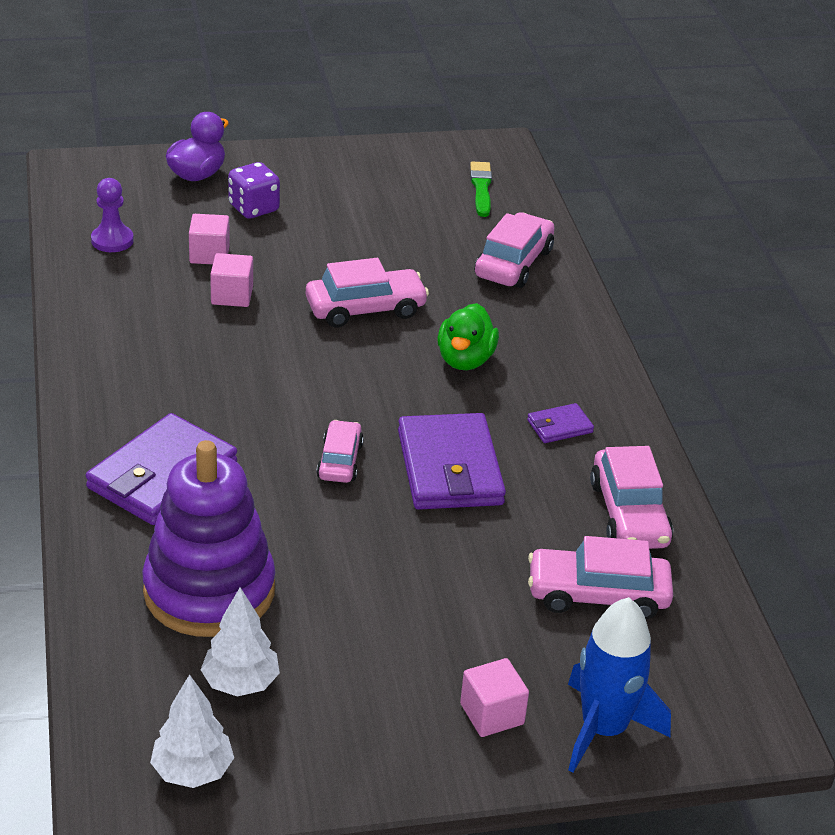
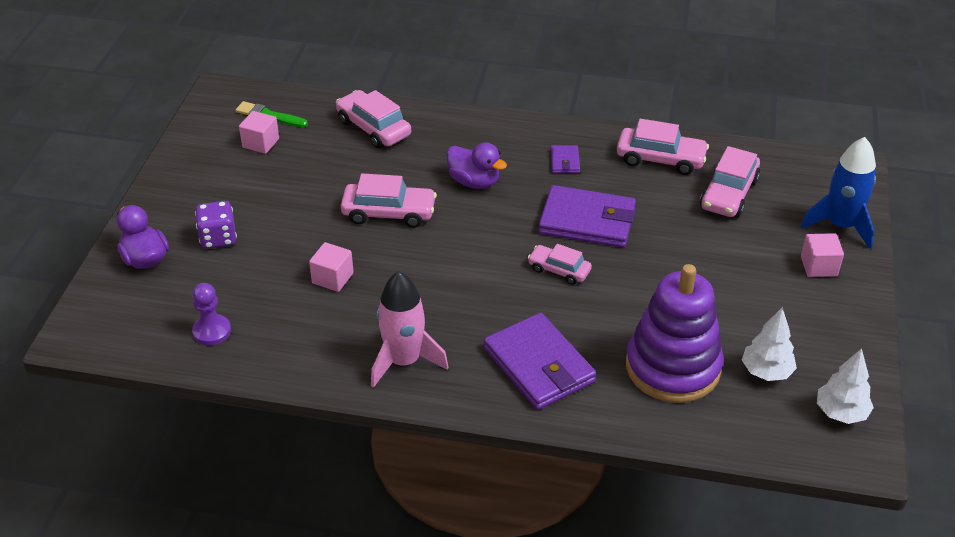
camera: 65 degrees left, 5 degrees up
(124, 374) = (404, 361): none -> pink rocket
(209, 254) = (268, 278): pink cube -> pink cube (261, 143)
(365, 309) = (389, 213): pink car -> pink car turned 90 degrees clockwise
(465, 360) = (474, 182): green duck -> purple duck

